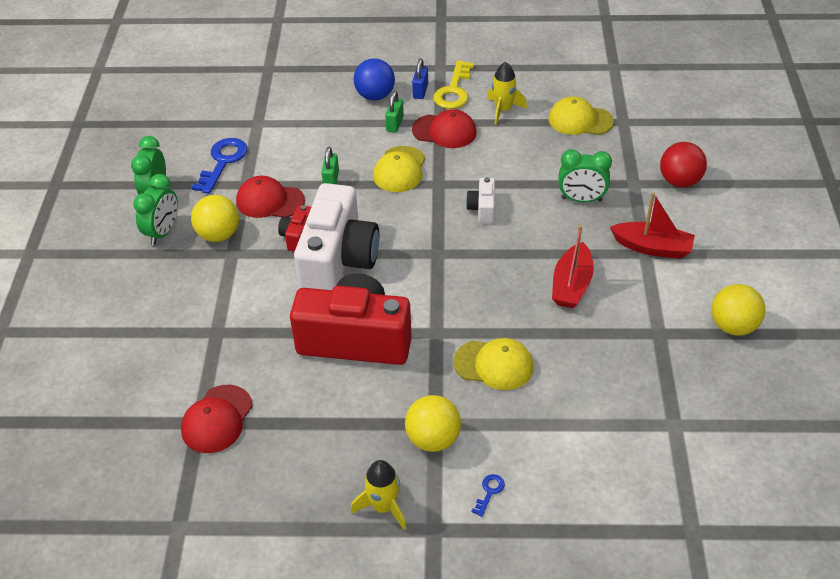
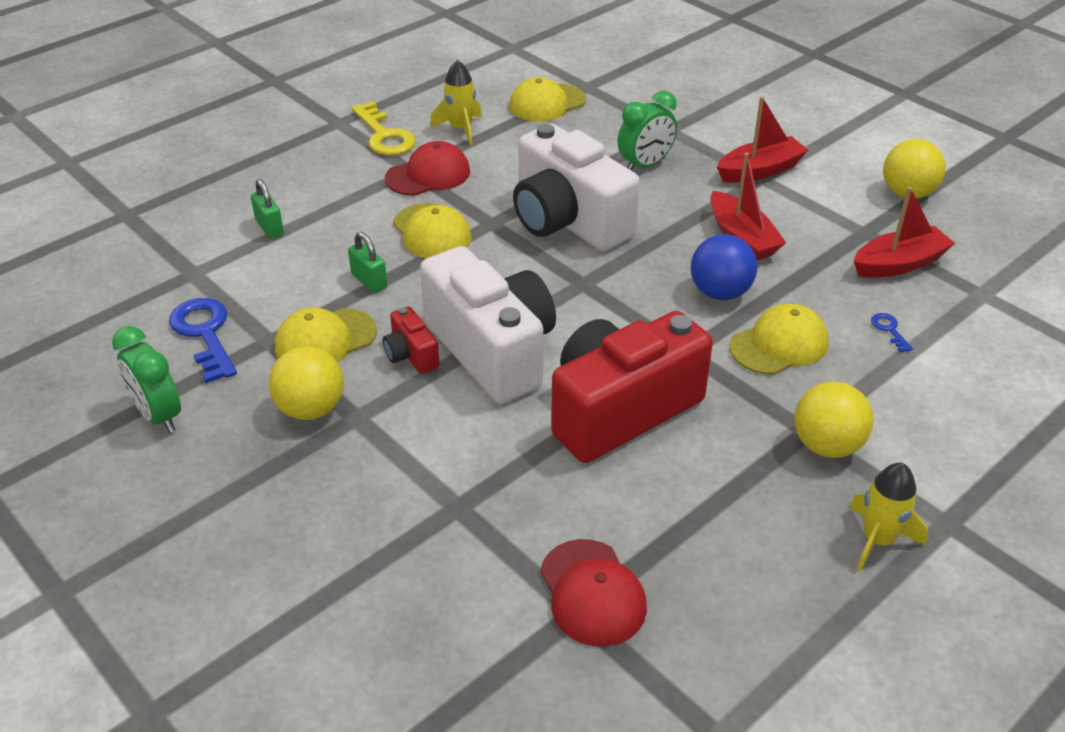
camera: 45 degrees left, 5 degrees down
(163, 232) = (231, 450): green clock -> none
(270, 201) = (325, 340): red cap -> yellow cap
(375, 96) = (302, 180): blue ball -> blue ball (720, 293)
(394, 124) = (364, 194): green padlock -> green padlock (269, 227)
(420, 91) = (348, 152): blue padlock -> none
(482, 209) = (568, 221): white camera -> white camera, size x2.34
(489, 492) = (939, 453): blue key -> blue key (889, 330)
(648, 368) = (899, 264): none -> red boat
(679, 181) = (703, 109): red ball -> none

